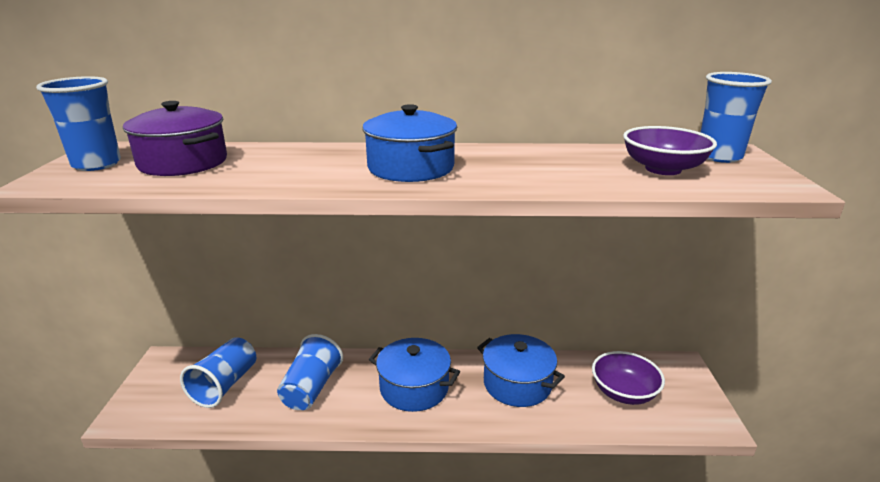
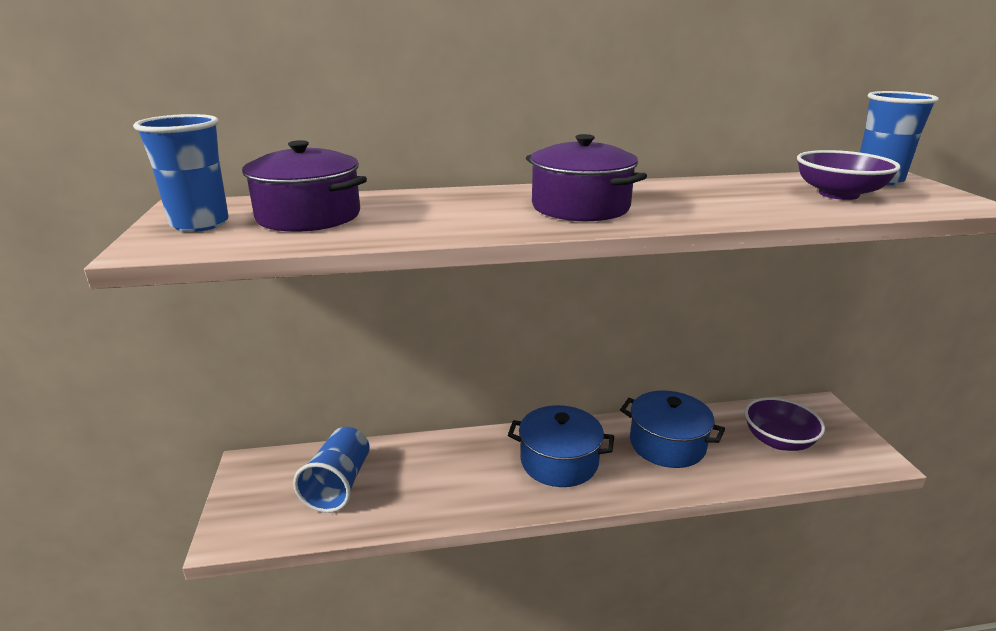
camera: 10 degrees left, 0 degrees up
(311, 388) = (443, 476): blue cup -> none
(411, 168) = (580, 207): blue pot -> purple pot

